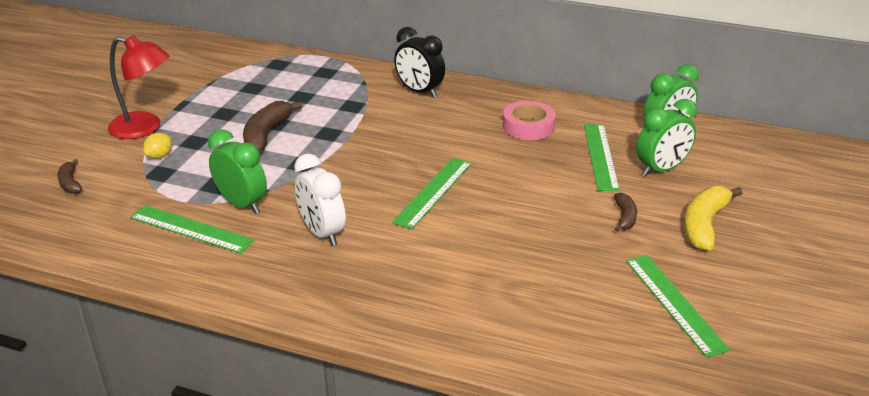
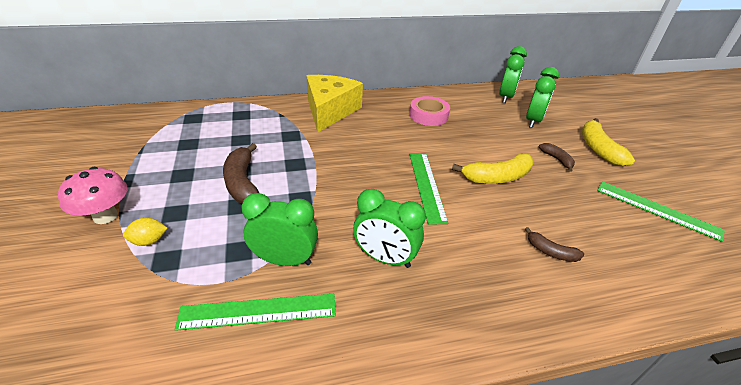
camera: 35 degrees left, 5 degrees up
(70, 183) = (57, 318): brown banana -> brown banana (551, 252)
(145, 128) = (105, 216): red lamp -> pink mushroom
(160, 156) = (149, 241): yellow lemon -> yellow lemon turned 75 degrees clockwise
(322, 233) = (385, 258): white clock -> green clock
(419, 91) = (330, 111): black clock -> yellow cheese
(522, 210) = (497, 177): none -> yellow banana
(600, 156) = (492, 123): green ruler -> none

